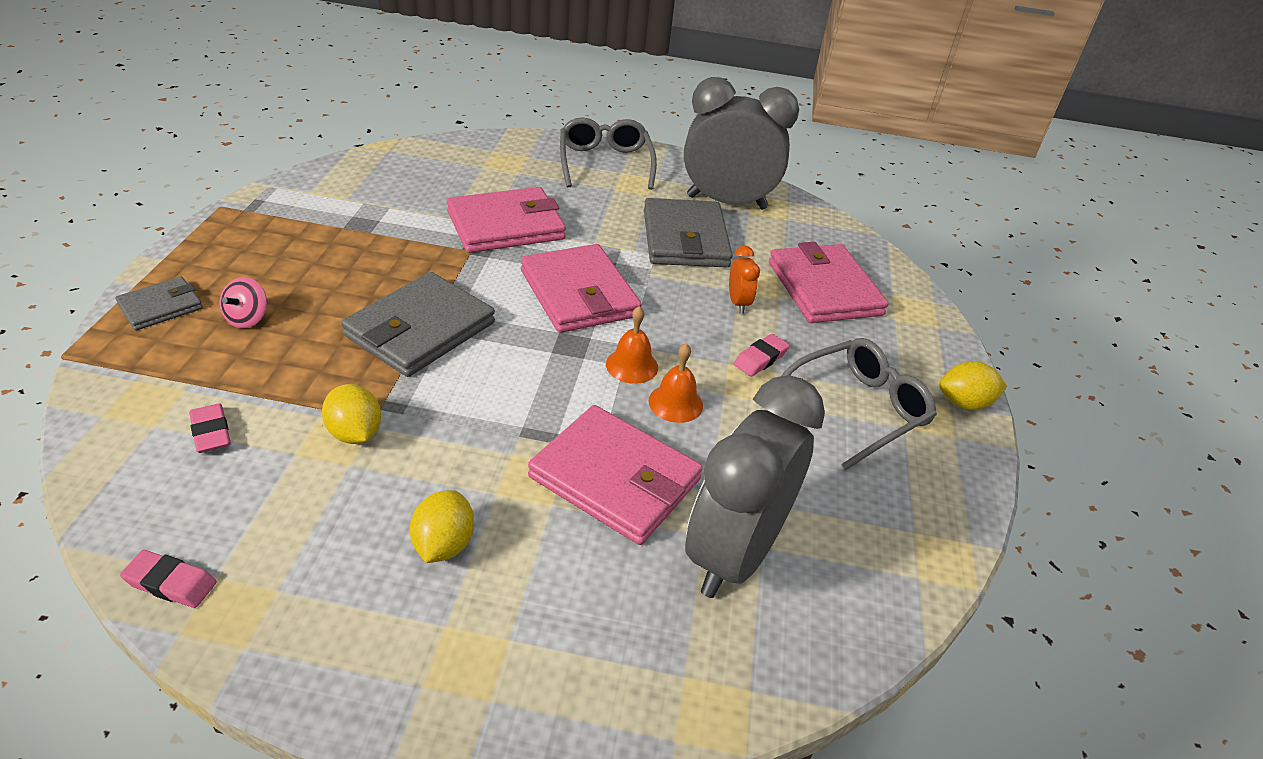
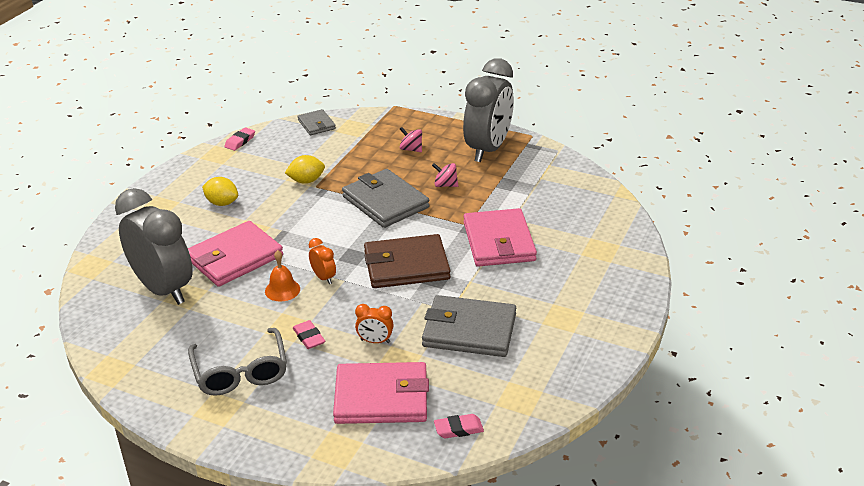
camera: 110 degrees right, 5 degrees down
(161, 307) = (428, 125): grey wallet -> grey wallet (316, 124)
(211, 432) = (324, 144): pink eraser -> pink eraser (458, 429)
(366, 275) = (445, 185): none -> pink spinning top
(579, 293) = (406, 266): pink wallet -> brown wallet
(605, 163) = (600, 304): grey glasses -> none
(632, 365) = (323, 278): orange bell -> orange clock
(726, 202) = (527, 369): grey clock -> grey clock (488, 149)
(964, 403) = (220, 434): yellow lemon -> none

